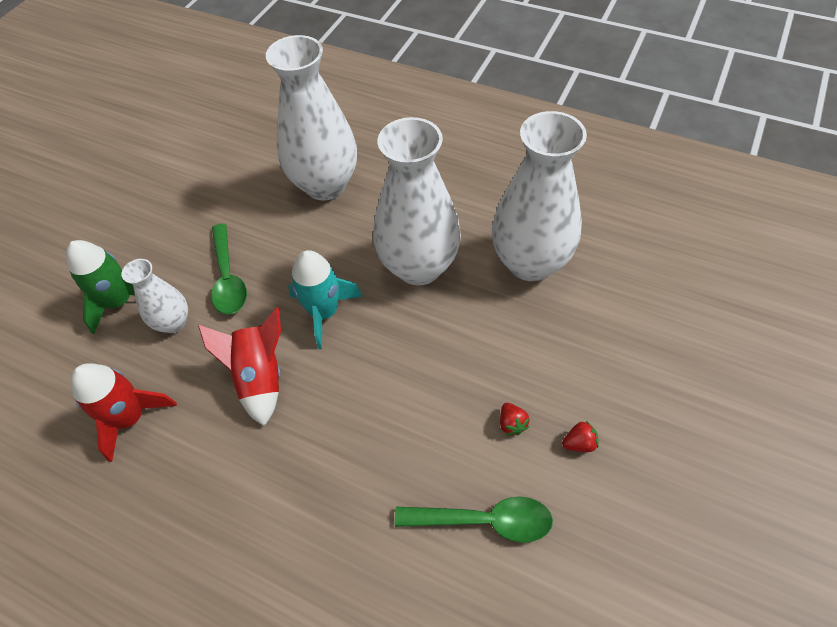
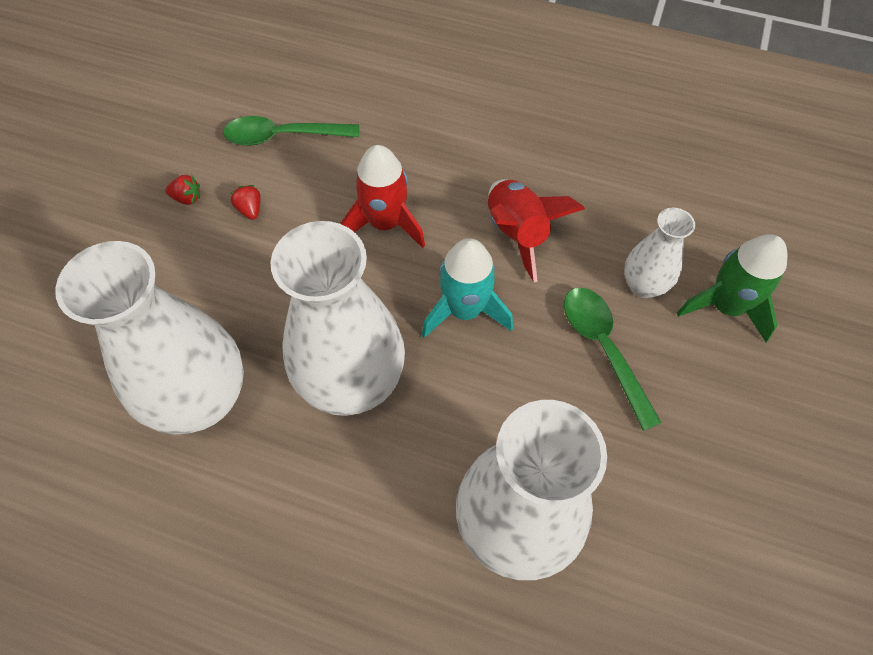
camera: 170 degrees right, 5 degrees up
(131, 418) = (634, 188): red rocket -> red rocket (385, 223)
(579, 443) = (187, 198): red strawberry -> red strawberry turned 150 degrees counterclockwise

